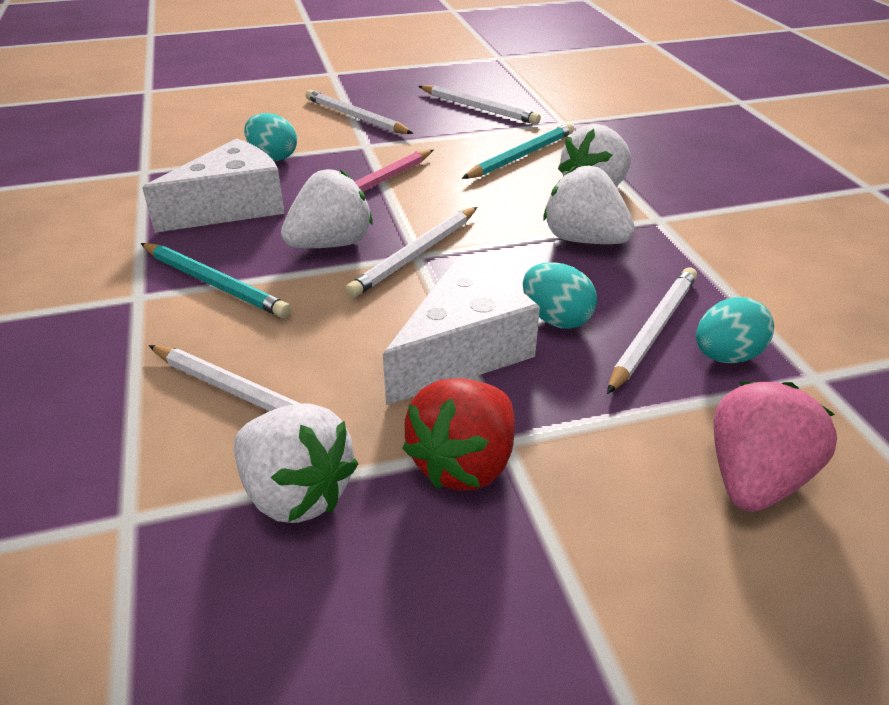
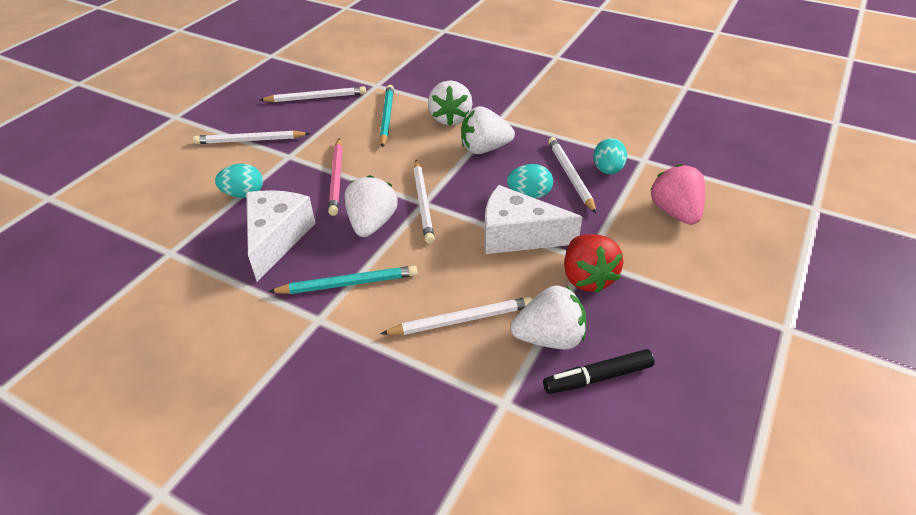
camera: 45 degrees left, 5 degrees up
(265, 594) = (598, 377): none -> black marker
(462, 353) = (517, 235): white cheese -> white cheese turned 75 degrees counterclockwise

